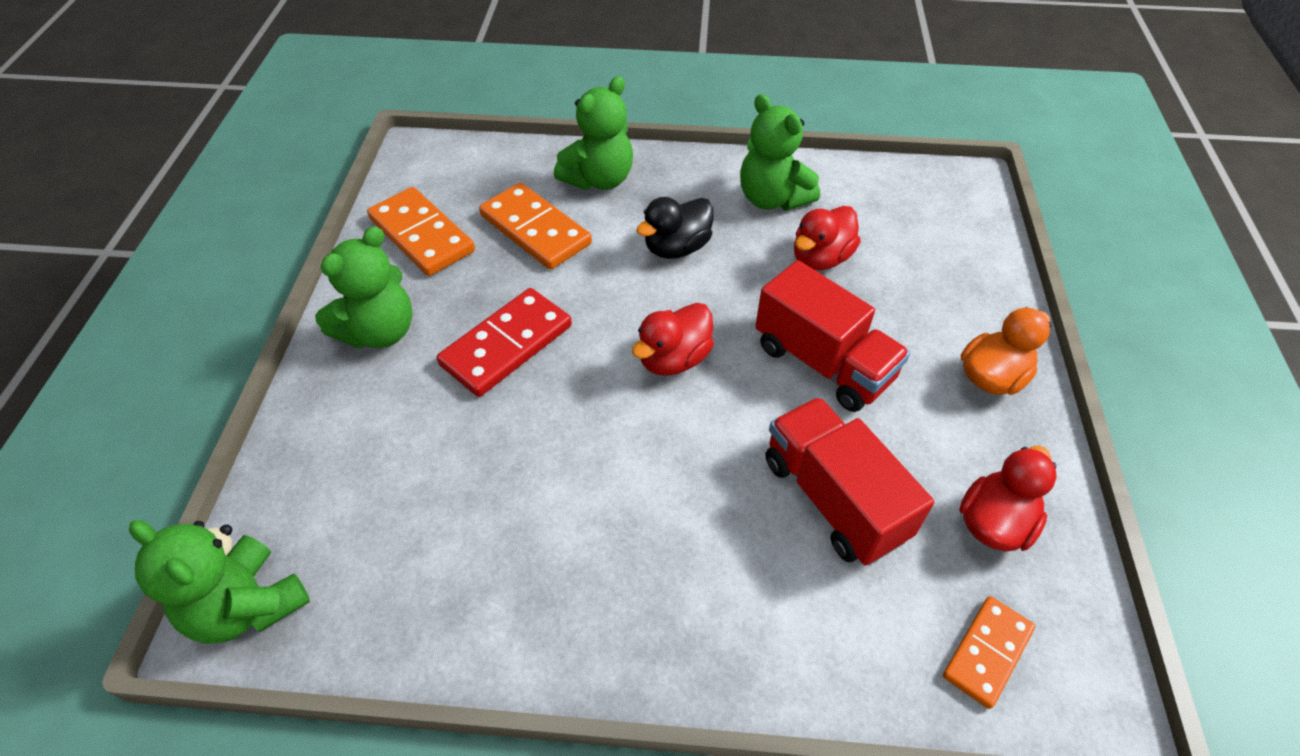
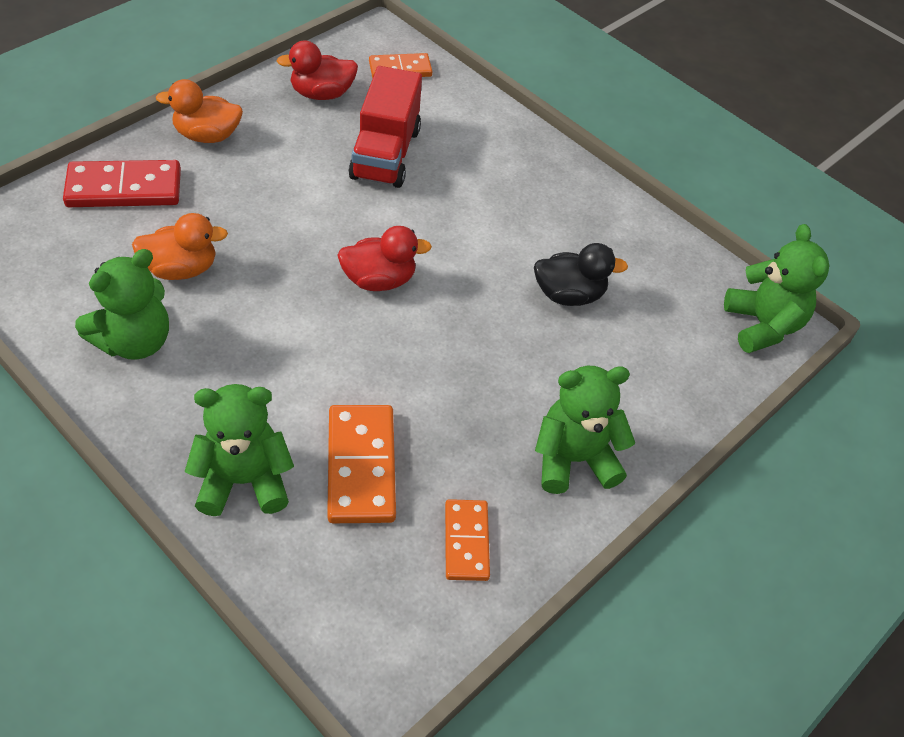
camera: 145 degrees left, 0 degrees up
(422, 235) = (466, 542): orange domino -> orange domino, size x0.63
(506, 345) = (484, 374): red domino -> red domino (124, 188)
(677, 248) = (269, 357): black duck -> black duck (569, 295)
(772, 199) = (134, 341): green teddy bear -> green teddy bear turned 45 degrees clockwise
(820, 258) = (181, 269): red duck -> orange duck
(823, 362) = (289, 210): red truck -> none

